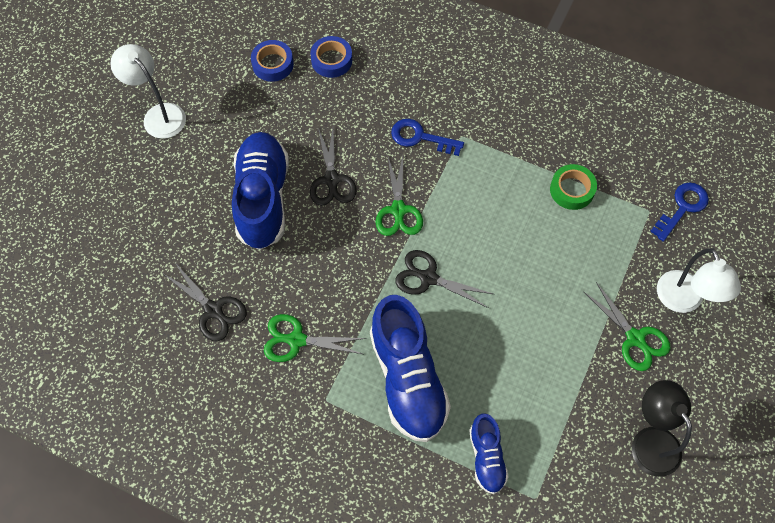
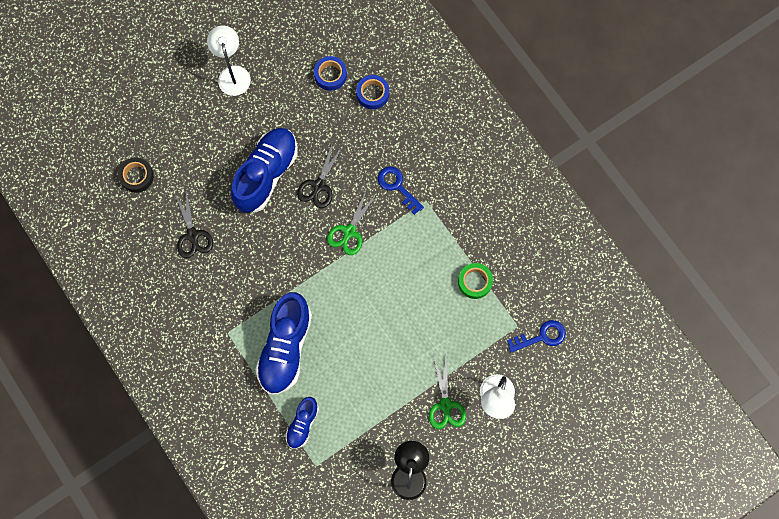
camera: 30 degrees right, 10 degrees up
(104, 280) = (137, 176): none -> black tape
(296, 340) = (232, 284): green scissors -> none
(428, 278) = (339, 289): black scissors -> none

